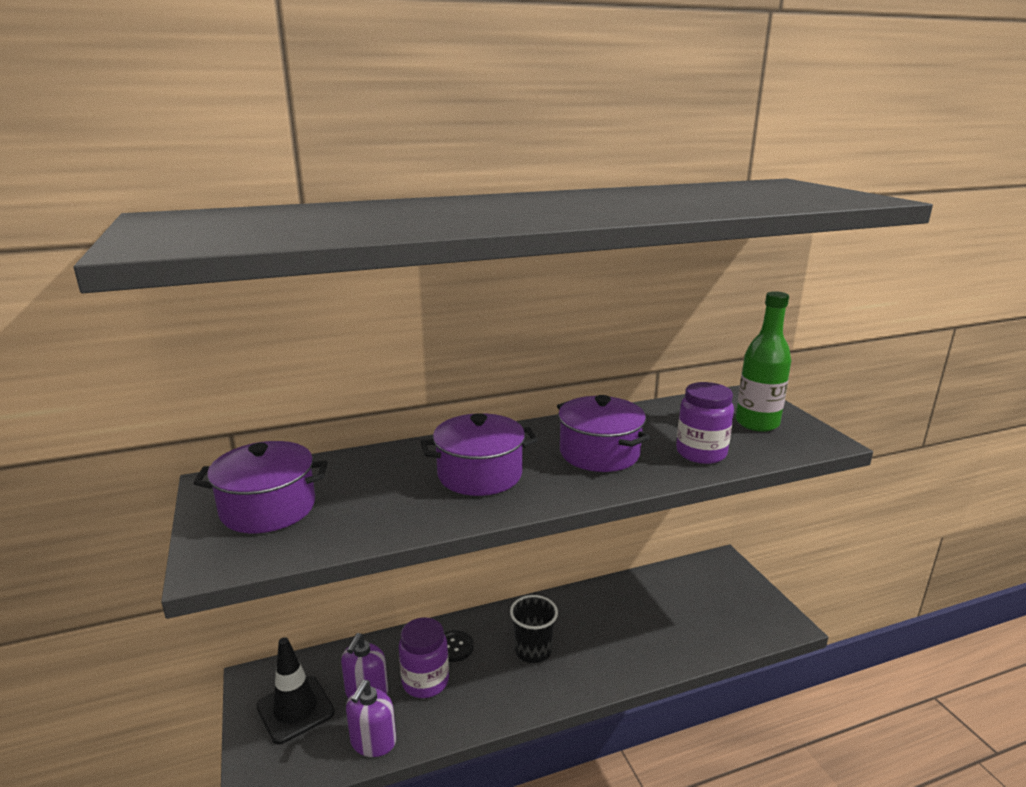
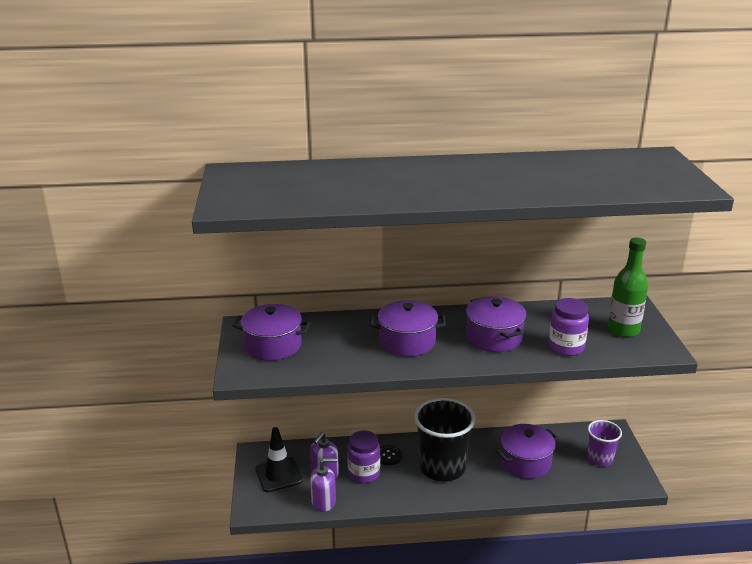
camera: 15 degrees right, 5 degrees up
(373, 742) = (324, 501): purple soap dispenser -> purple soap dispenser turned 135 degrees counterclockwise
(533, 651) = (442, 468): black cup -> black cup, size x1.78
(638, 622) = (525, 462): none -> purple pot
(725, 600) = (600, 458): none -> purple cup

